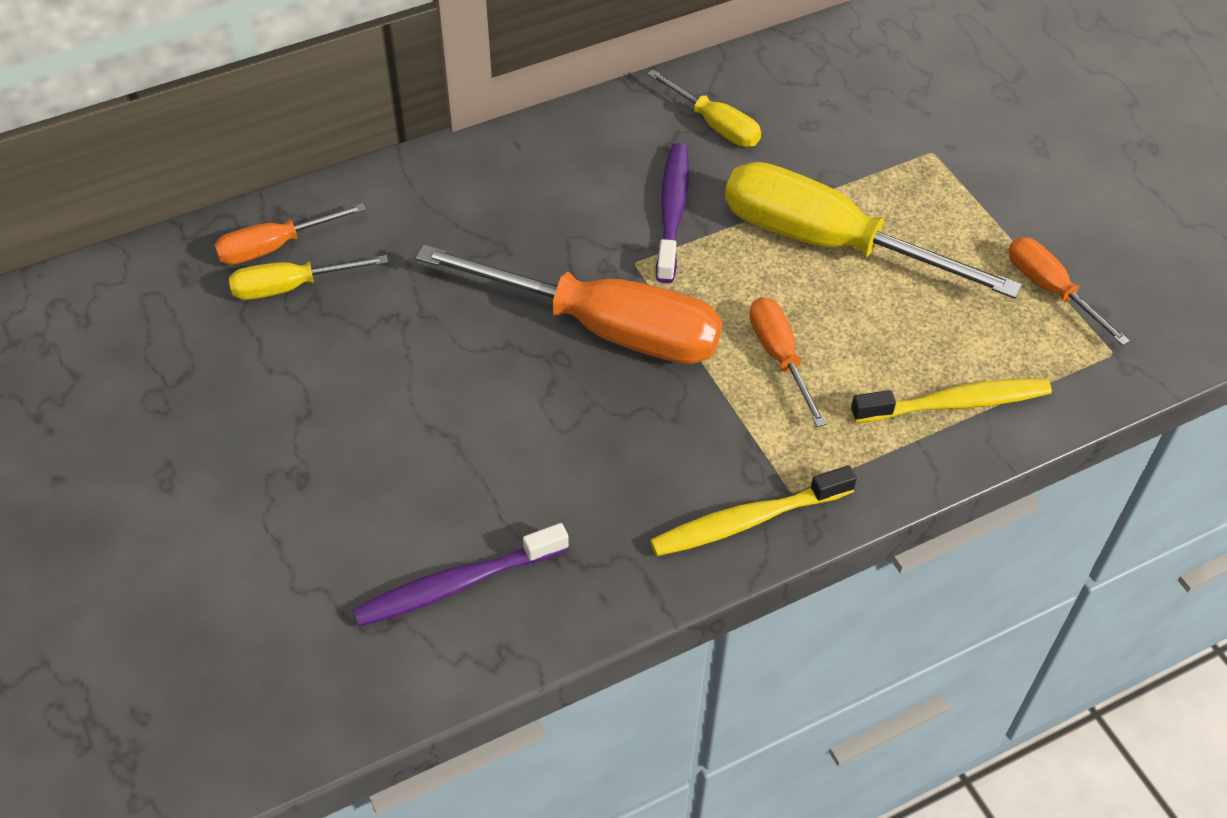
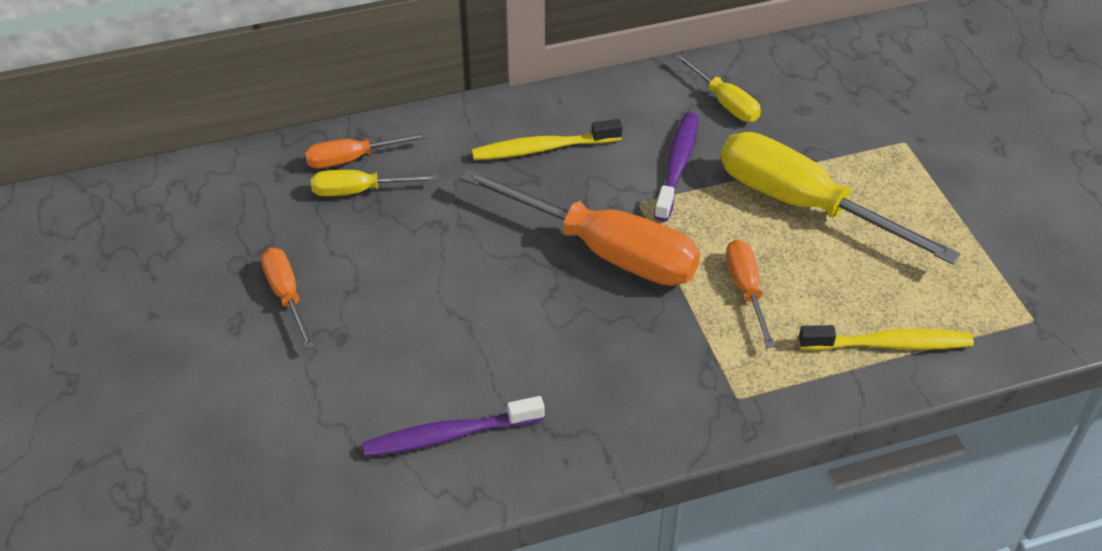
camera: 10 degrees right, 5 degrees down
(746, 521) = (695, 416): yellow toothbrush -> yellow toothbrush (542, 148)
(1050, 290) = (988, 263): orange screwdriver -> orange screwdriver (286, 296)

